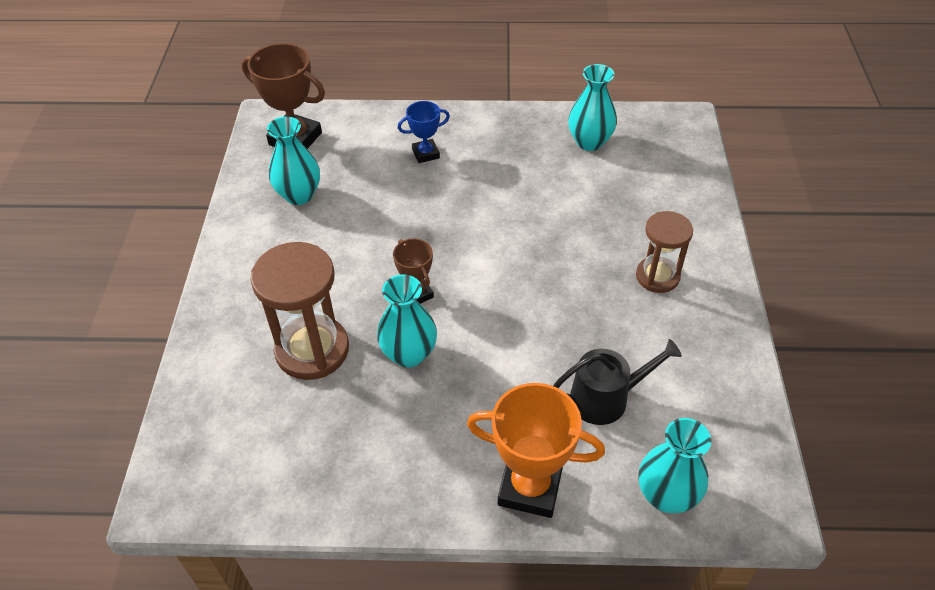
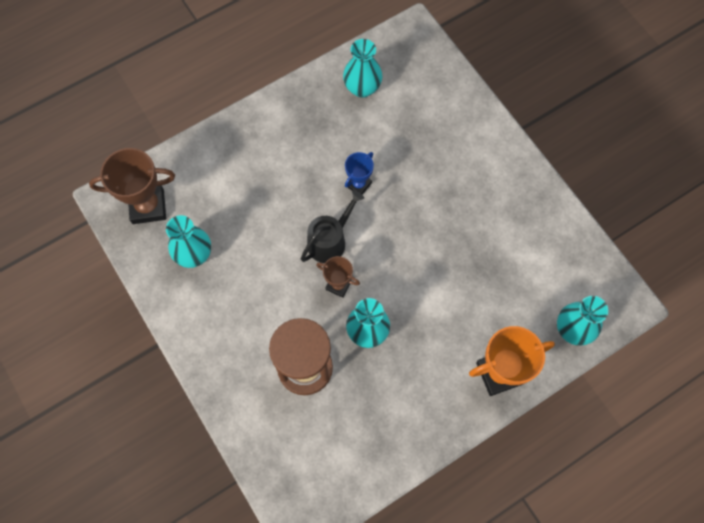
camera: 35 degrees left, 20 degrees up
(425, 154) = (256, 165): blue trophy -> blue trophy (358, 184)
(606, 398) = (502, 288): black watering can -> black watering can (330, 240)
(657, 276) = (477, 179): brown hourglass -> none

